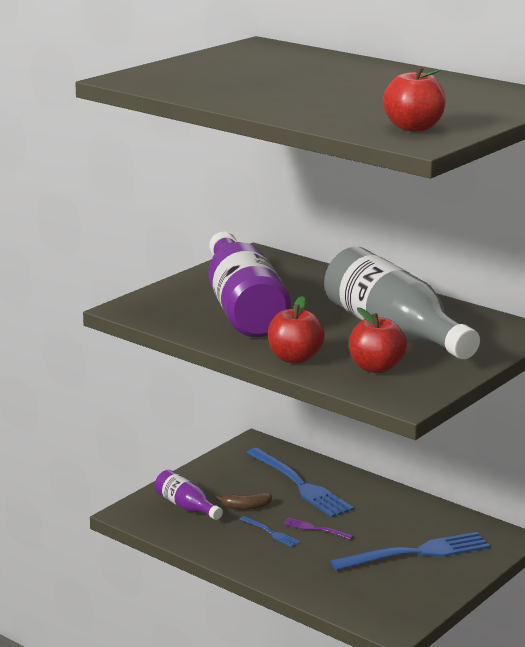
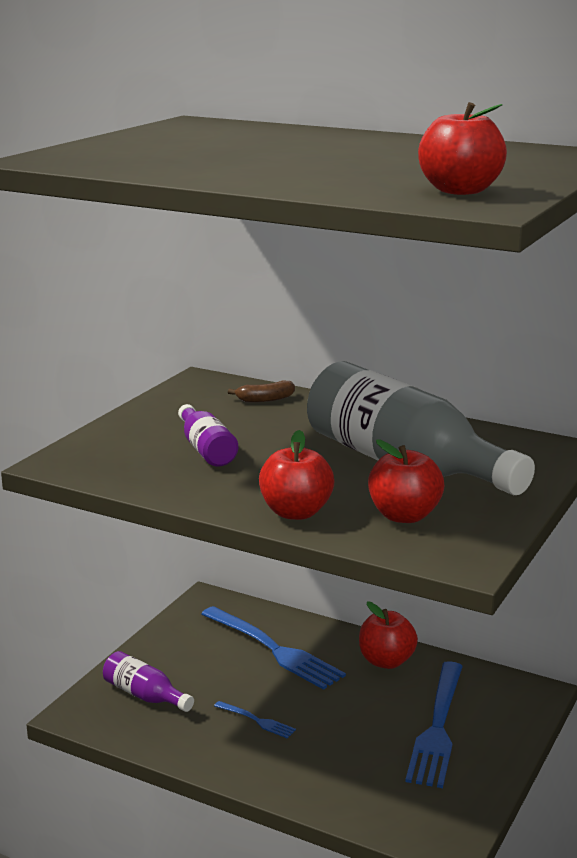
camera: 10 degrees left, 0 degrees up
(243, 308) = (206, 449): purple bottle -> purple bottle, size x0.46
(246, 507) = (217, 687): brown banana -> brown banana (265, 399)
(315, 529) = (309, 708): purple fork -> none
(391, 503) = (386, 661): none -> red apple
(416, 553) = (438, 727): blue fork -> blue fork turned 135 degrees clockwise

